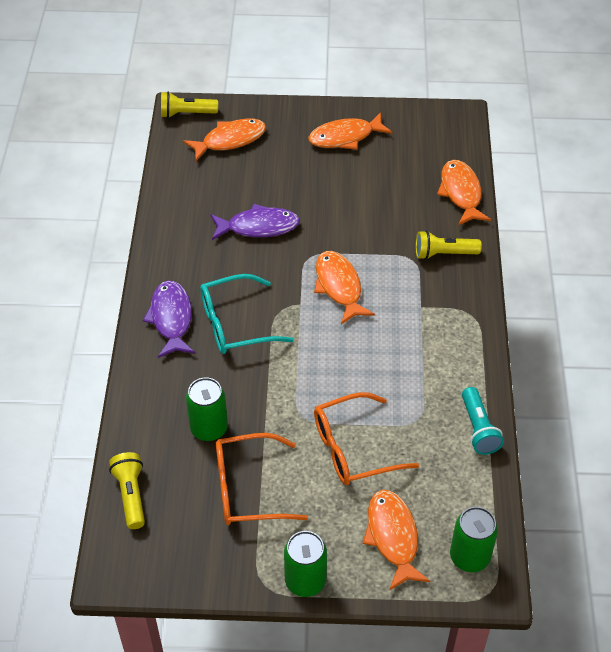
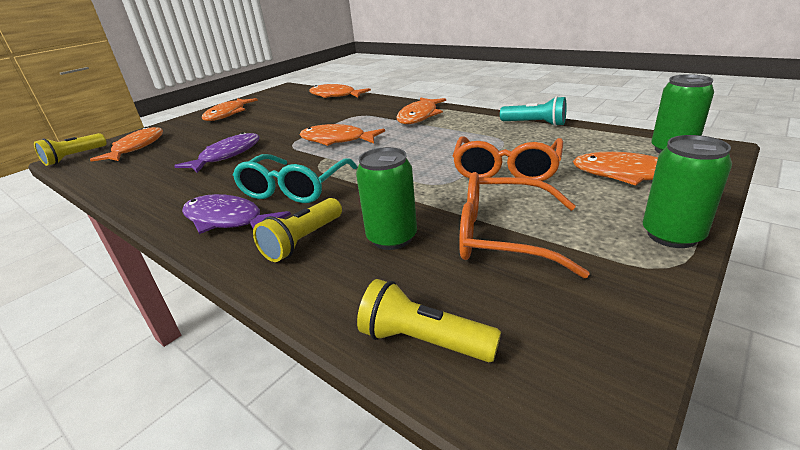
camera: 50 degrees left, 20 degrees down
(248, 488) = (503, 236): orange glasses -> orange glasses turned 75 degrees clockwise
(441, 317) = (419, 116): none -> orange fish
(444, 254) = (370, 107): yellow flashlight -> yellow flashlight (303, 241)

